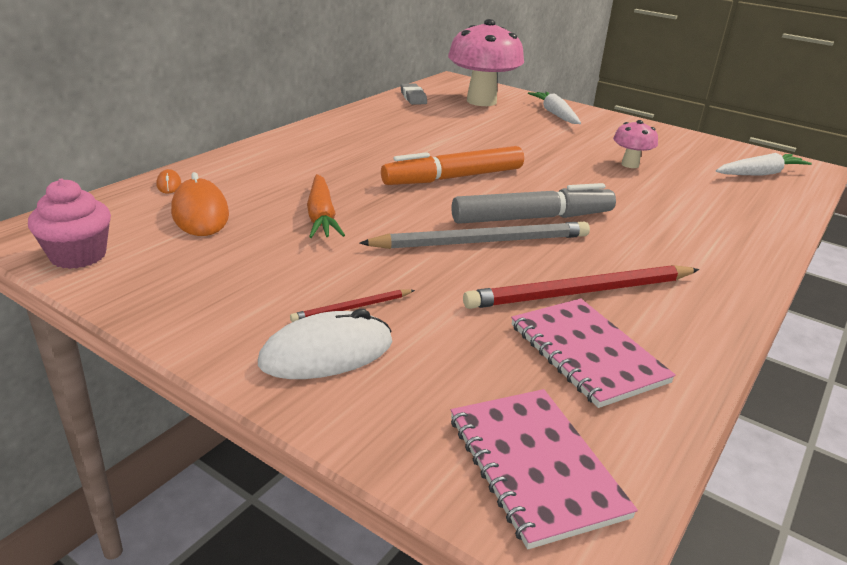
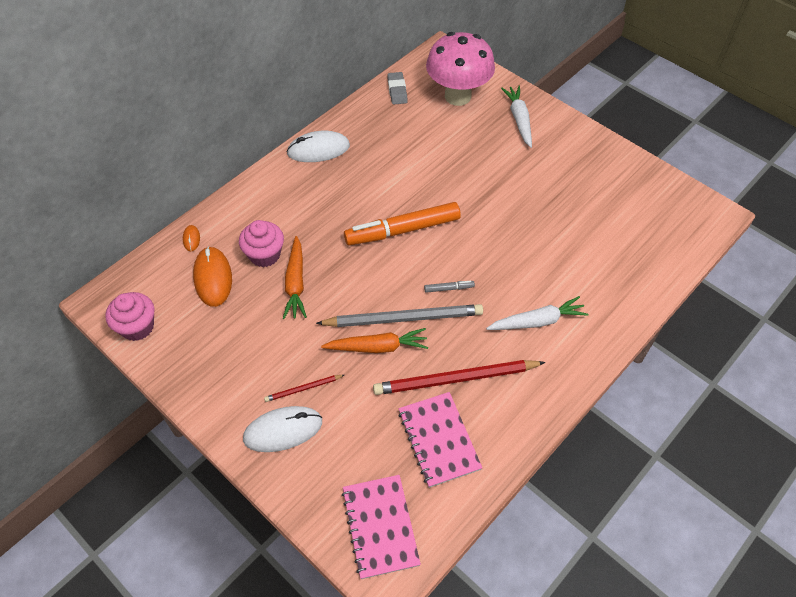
camera: 10 degrees right, 25 degrees up
(274, 195) = (264, 255): none -> pink cupcake
(331, 128) = (318, 149): none -> white mouse
(455, 266) = (377, 347): none -> orange carrot
(532, 218) = (449, 288): grey marker -> grey marker, size x0.40
(630, 164) = (555, 209): pink mushroom -> none
(760, 174) = (664, 225): white carrot -> white carrot (537, 321)

